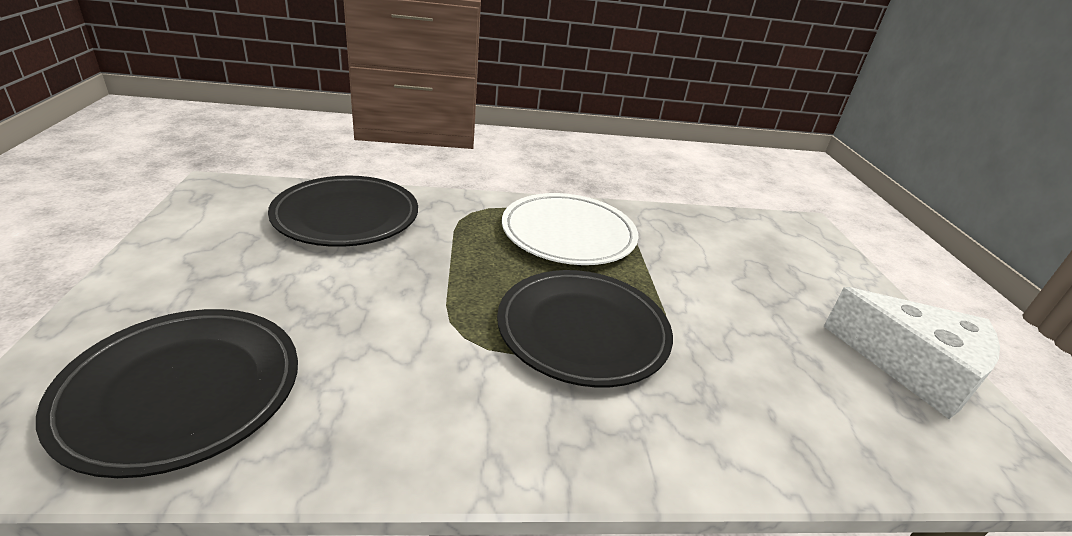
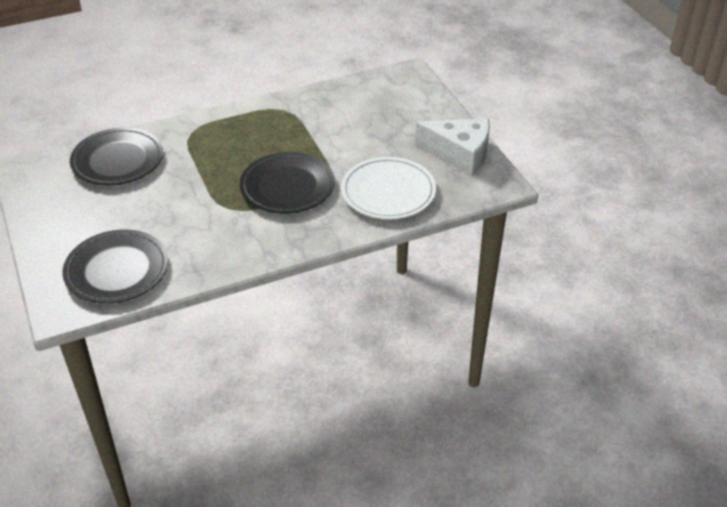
camera: 15 degrees left, 10 degrees up
(568, 234) = (258, 129): white plate -> white plate (388, 192)

